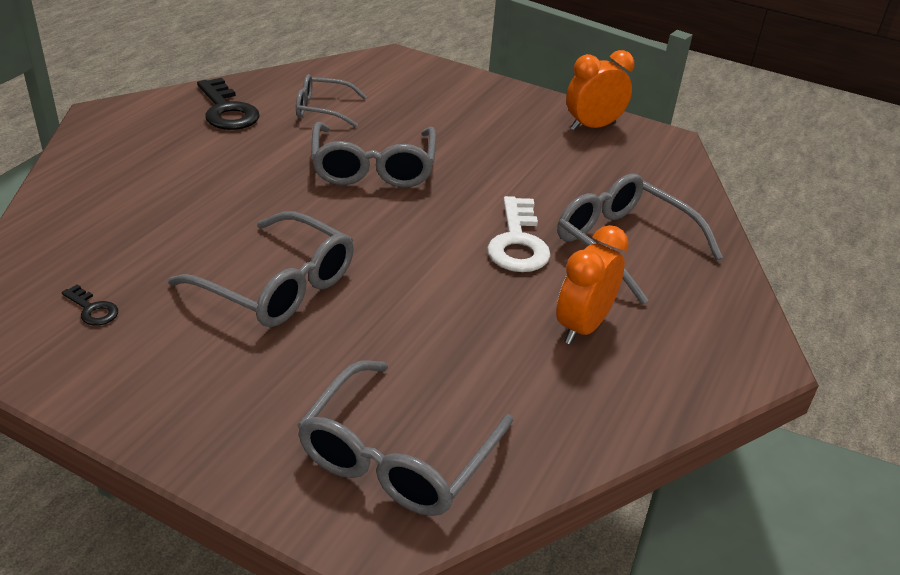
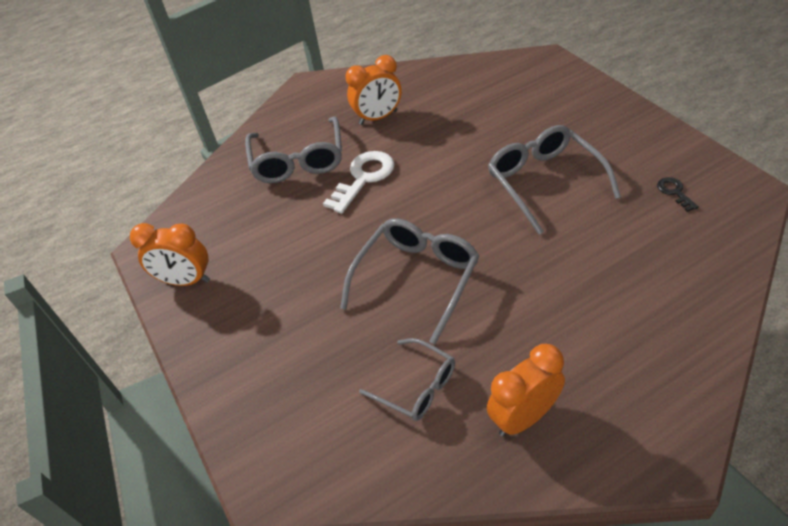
camera: 140 degrees left, 10 degrees up
(227, 110) = (524, 417): black key -> orange clock
(397, 457) = (519, 81): grey glasses -> none

